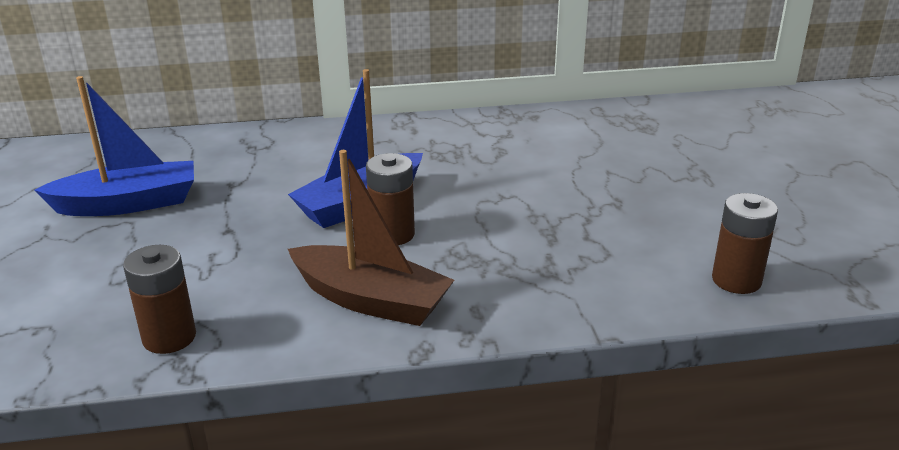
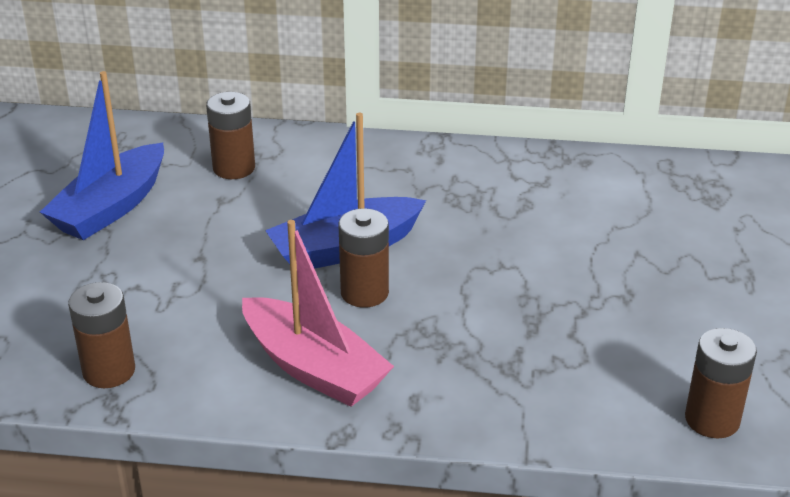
camera: 15 degrees right, 5 degrees up
(128, 204) = (111, 207): blue boat -> blue boat turned 120 degrees clockwise
(234, 159) = (234, 168): none -> brown battery
(370, 300) = (313, 367): brown boat -> pink boat

